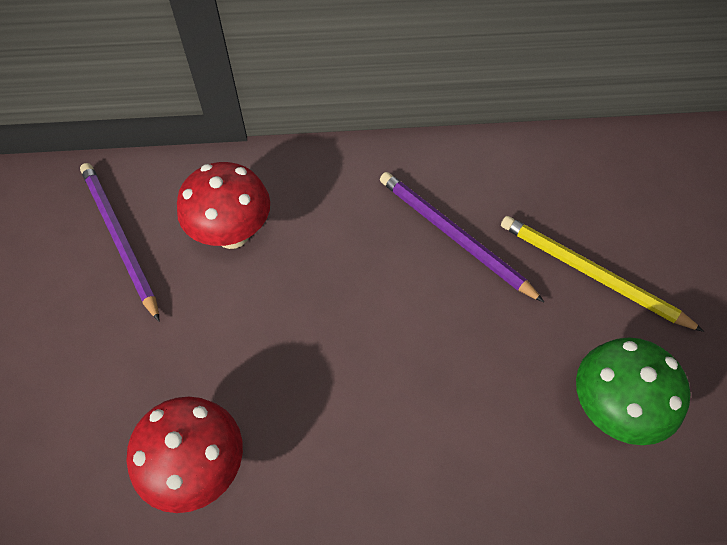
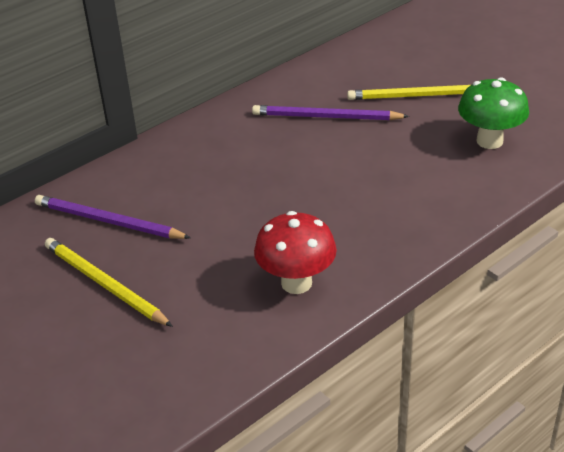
camera: 35 degrees left, 20 degrees down
(40, 322) = (104, 284): none -> yellow pencil
(232, 234) = (186, 182): red mushroom -> none

